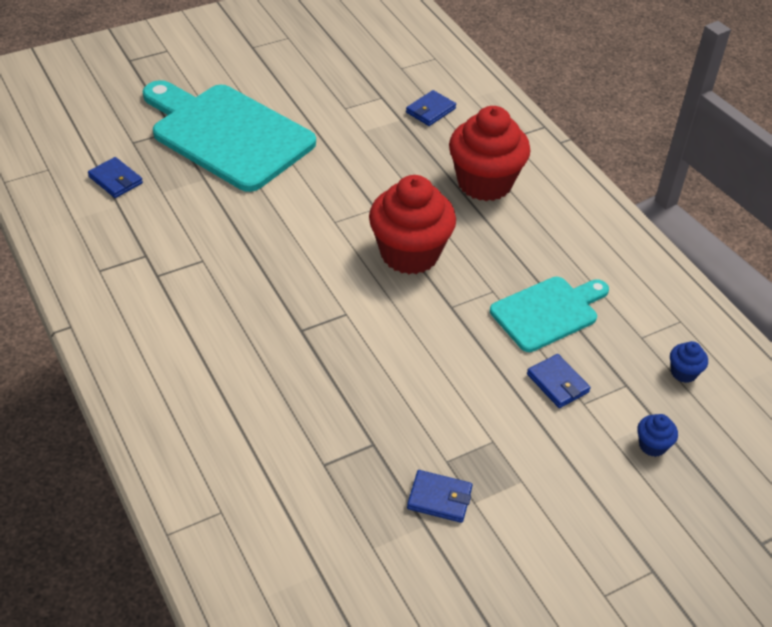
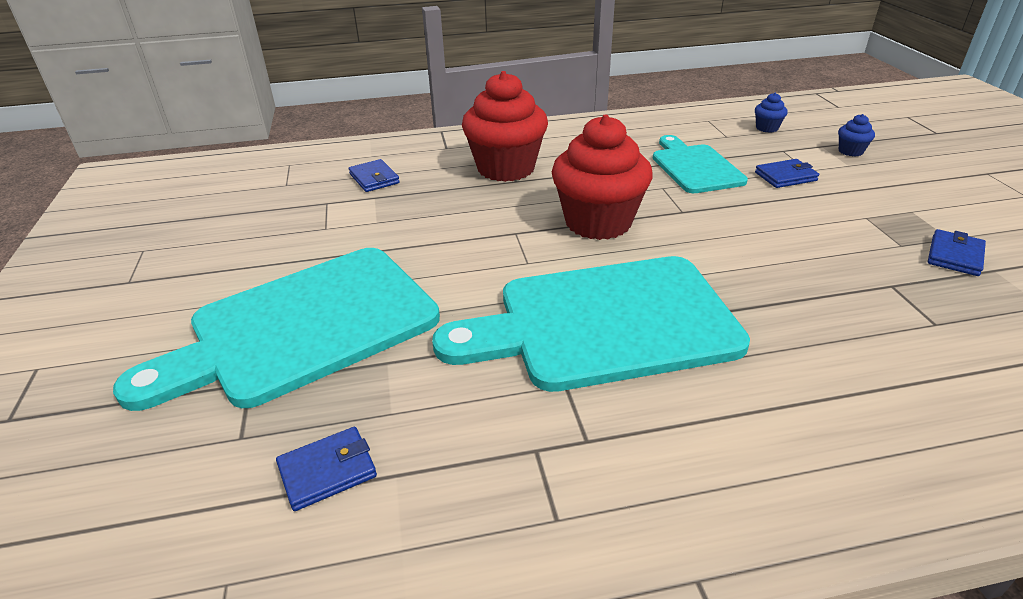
camera: 70 degrees left, 10 degrees down
(270, 271) = (604, 323): none -> turquoise cutting board

